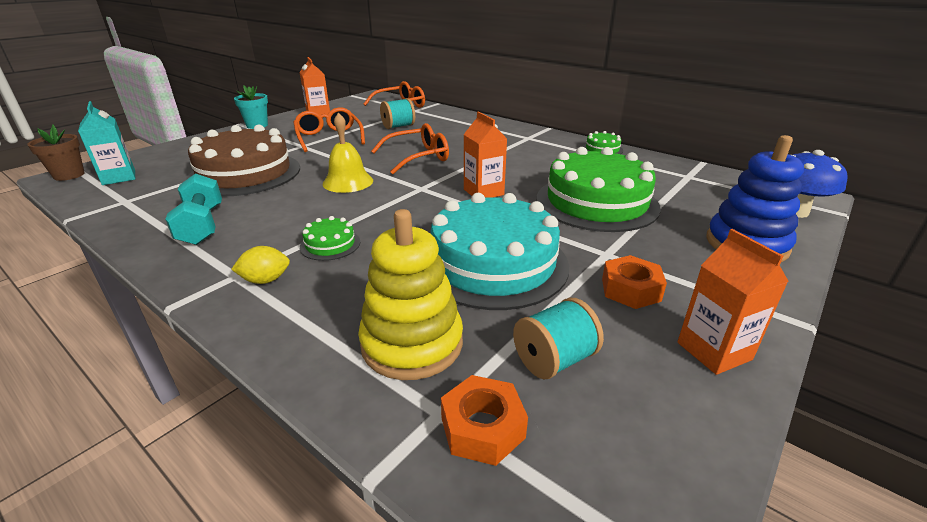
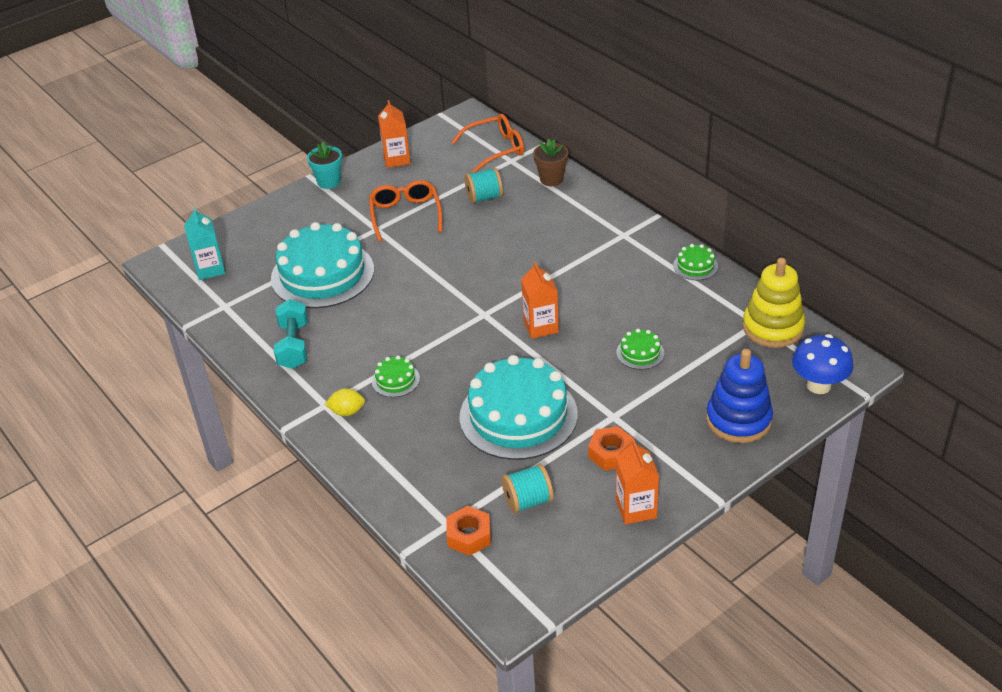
camera: 15 degrees right, 10 degrees up
(69, 175) = (165, 261): brown flower pot -> brown flower pot (551, 179)
(245, 173) = (322, 274): brown cake -> turquoise cake
(348, 182) = (417, 297): yellow bell -> none
(412, 343) = (441, 477): yellow stacking toy -> yellow stacking toy (773, 327)
(418, 157) = (492, 262): orange glasses -> none
(596, 202) = (640, 353): green cake -> green cake, size x0.42

